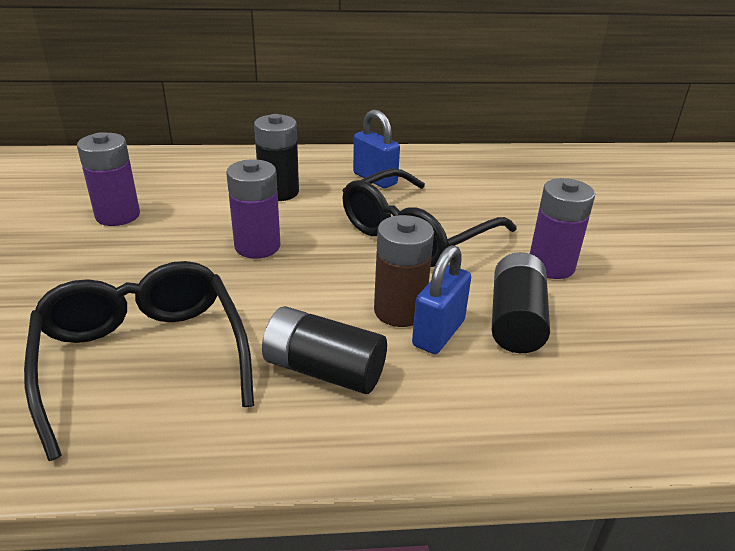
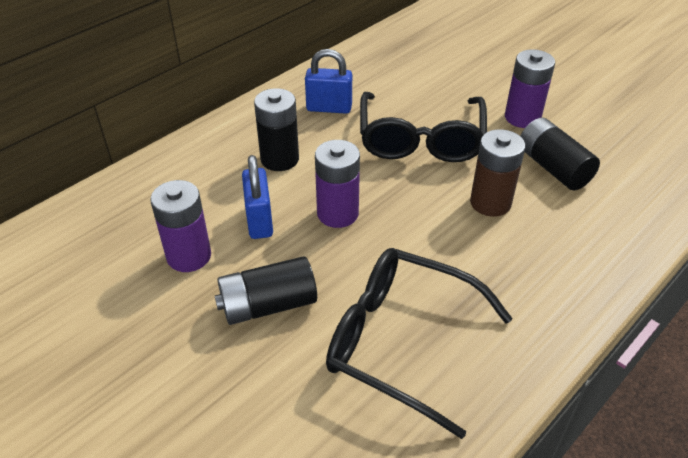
camera: 40 degrees left, 10 degrees up
(324, 370) = (508, 269): black battery -> black battery (268, 305)
(438, 333) = (529, 203): blue padlock -> blue padlock (259, 221)

